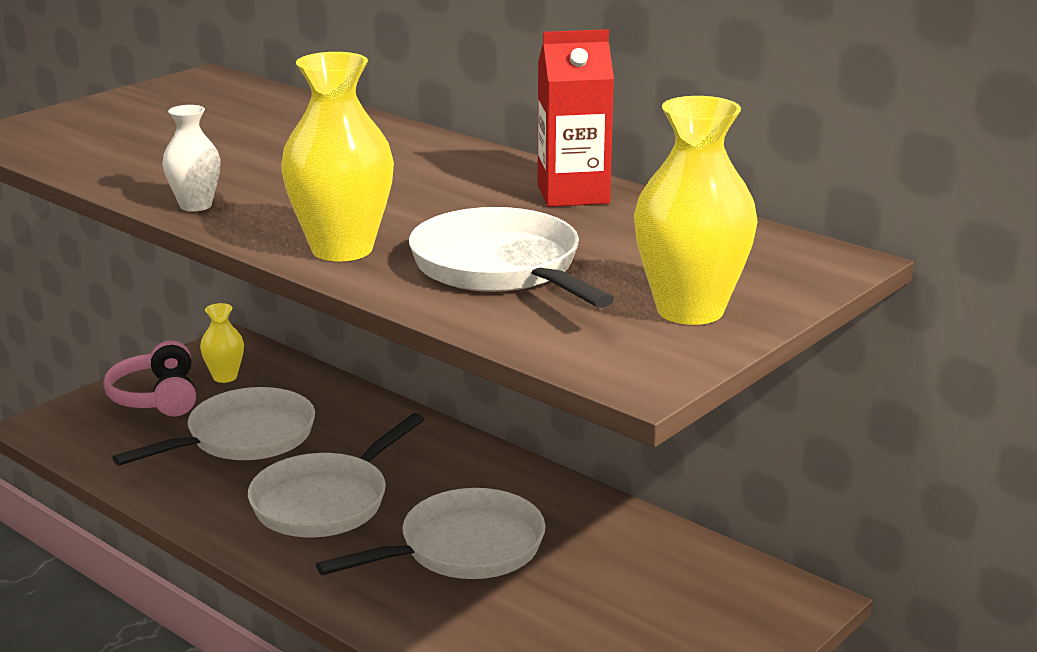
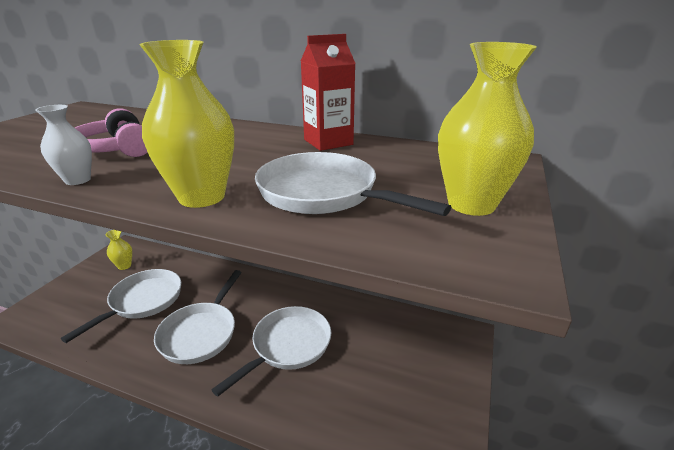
camera: 20 degrees left, 5 degrees up
(156, 397) = (86, 286): pink headphones -> pink headphones (117, 149)

